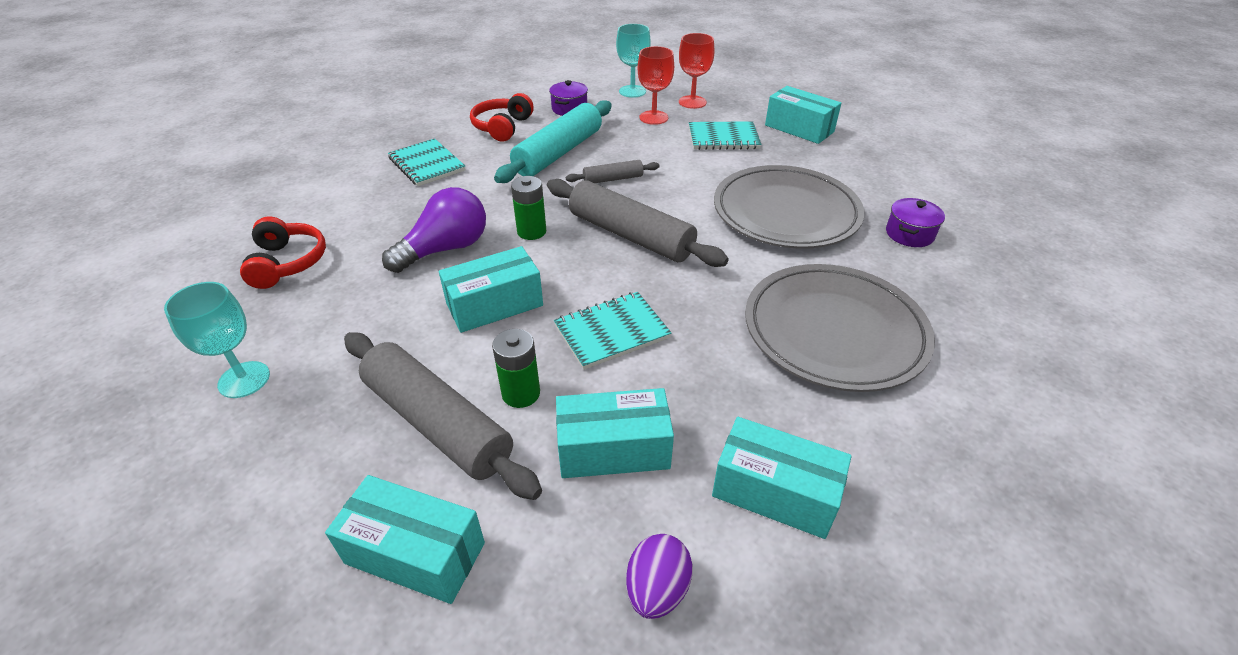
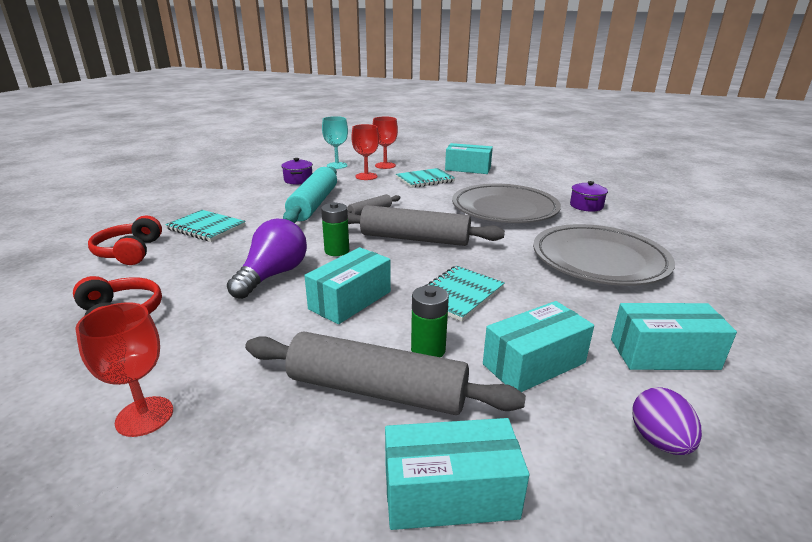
camera: 25 degrees left, 15 degrees down
(244, 379) = (144, 416): turquoise goblet -> red goblet
(502, 127) = (253, 197): red headphones -> red headphones (129, 252)

